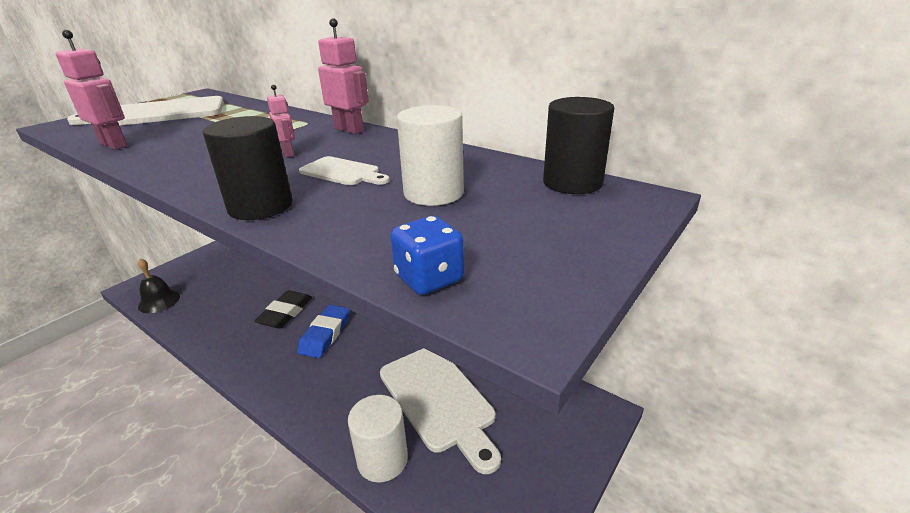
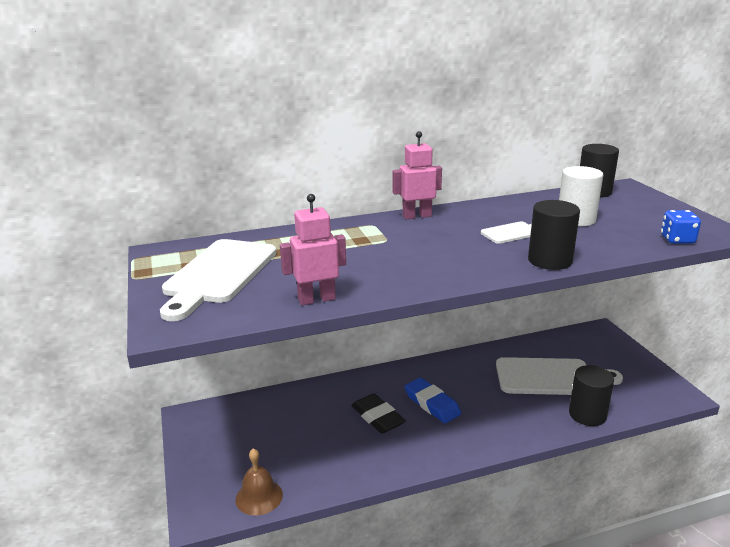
camera: 55 degrees left, 5 degrees down
(159, 301) = (259, 497): black bell -> brown bell
(288, 153) = (448, 241): pink robot -> none
(382, 459) = (587, 414): white cylinder -> black cylinder

